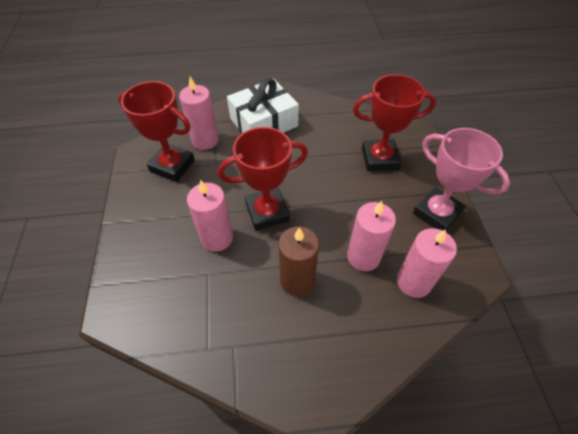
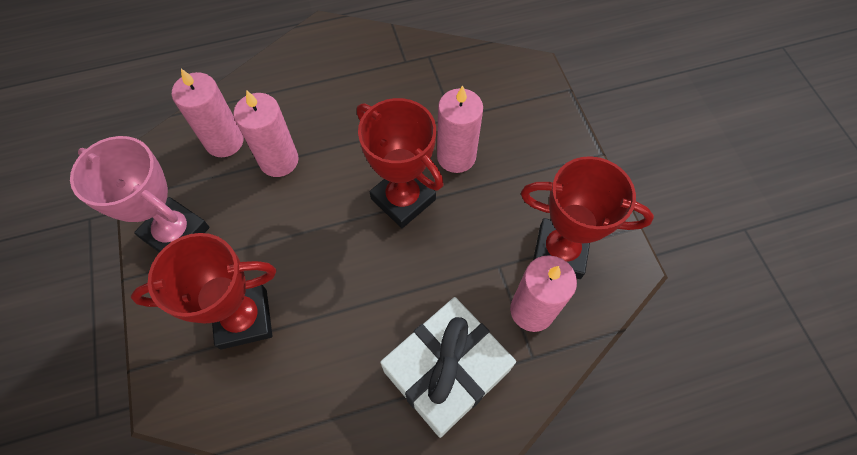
camera: 170 degrees right, 10 degrees up
(267, 212) = (403, 199): red trophy -> red trophy turned 75 degrees clockwise
(297, 280) = (353, 124): brown candle -> none

